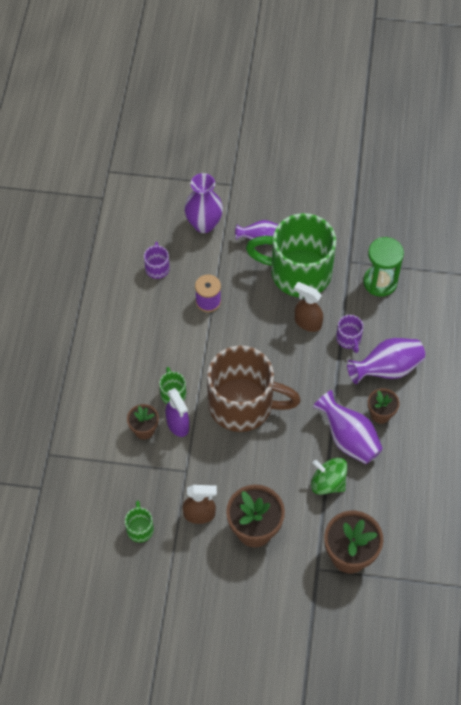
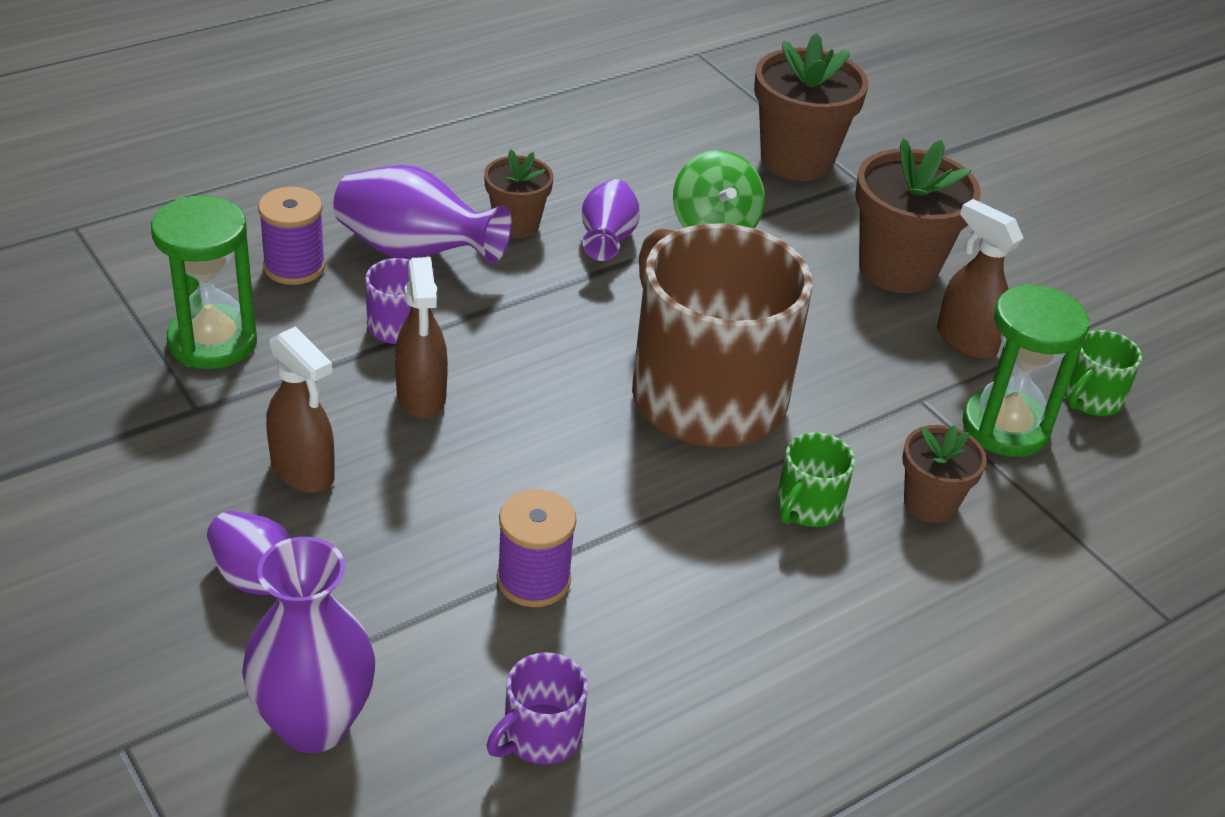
camera: 135 degrees left, 20 degrees down
(152, 485) = (1005, 428): none -> green hourglass
(178, 425) = (857, 461): purple spray bottle -> none
(298, 272) = (303, 472): green mug -> brown spray bottle
(348, 438) = (607, 240): purple vase -> purple vase, size x0.65
(405, 327) = (294, 267): none -> purple spool

